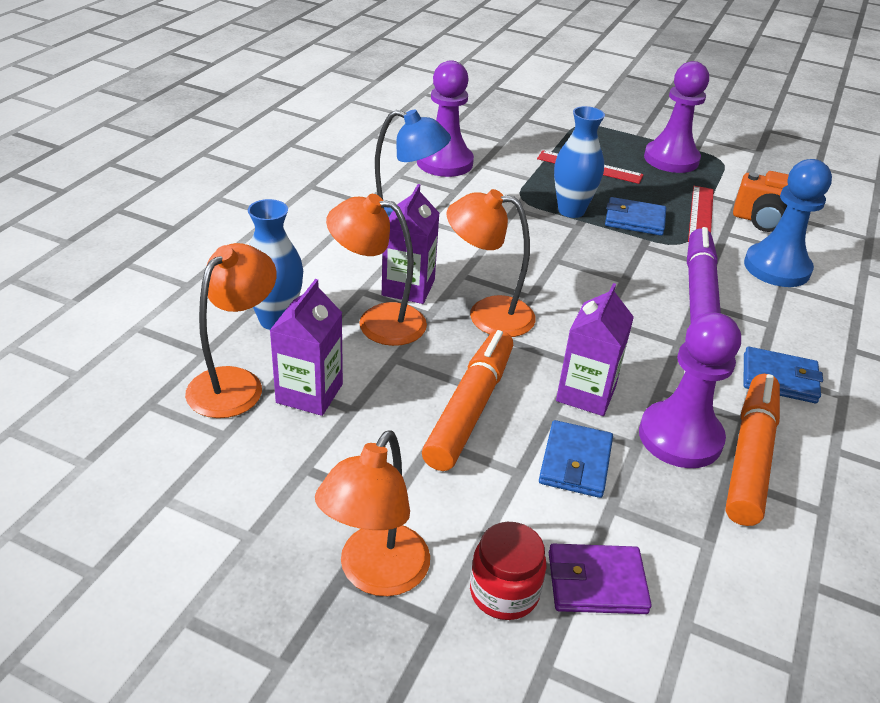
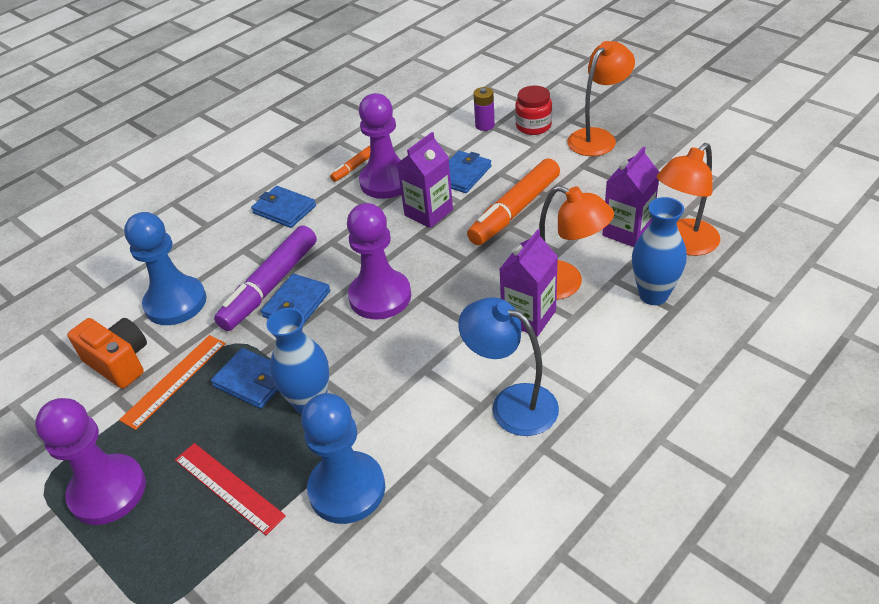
camera: 155 degrees left, 5 degrees up
(444, 162) = (416, 524): purple pawn -> purple pawn (380, 296)
(487, 314) = (468, 282): orange lamp -> none
(504, 172) = (347, 489): none -> blue pawn
(596, 582) = (485, 125): purple wallet -> purple battery
(654, 278) = (297, 304): none -> blue wallet
(700, 215) = (174, 381): red ruler -> orange ruler
(749, 457) = (354, 168): orange marker -> orange marker, size x0.47

